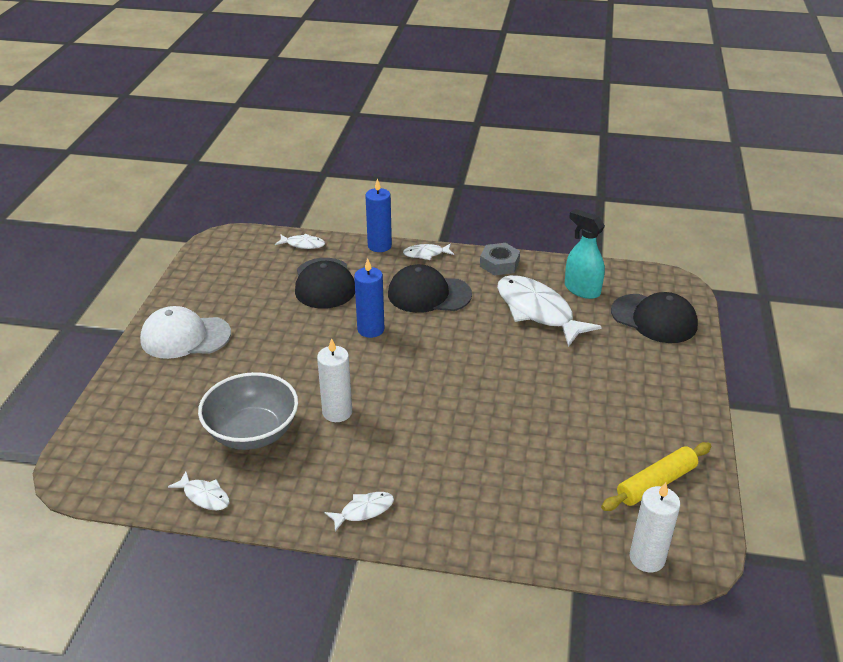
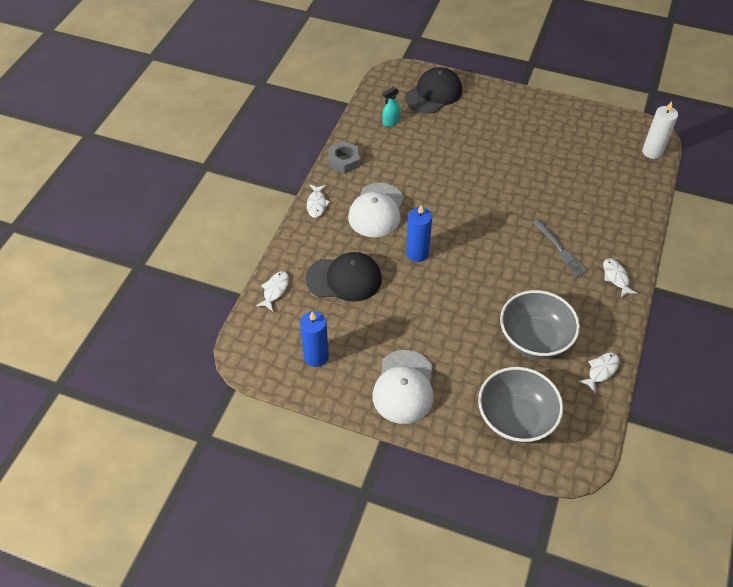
camera: 80 degrees left, 15 degrees up
(140, 422) = (515, 418): none -> grey bowl
(337, 412) = (516, 283): white candle -> none
(379, 246) = (294, 234): blue candle -> blue candle (316, 356)
(402, 452) = (561, 250): none -> grey fork
(429, 294) = (376, 210): black cap -> white cap
(537, 311) = (412, 151): white fish -> none
(581, 290) = (391, 122): turquoise spray bottle -> turquoise spray bottle, size x0.62
(656, 483) = (593, 133): yellow rolling pin -> none

